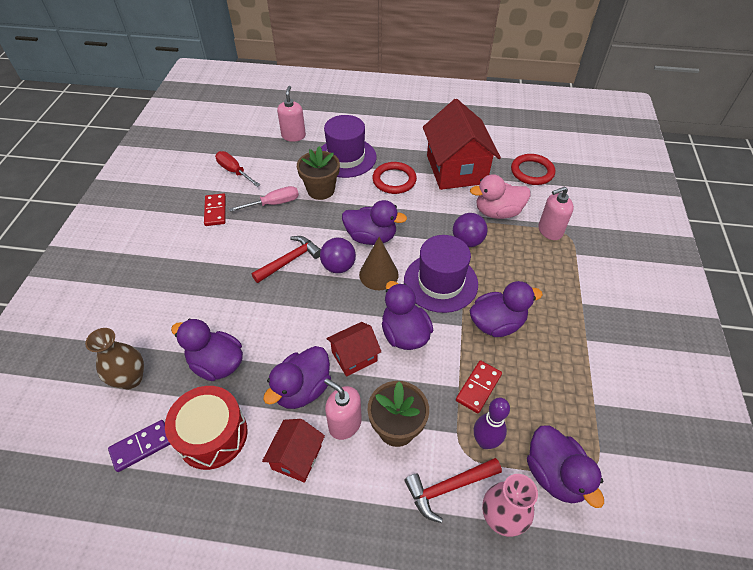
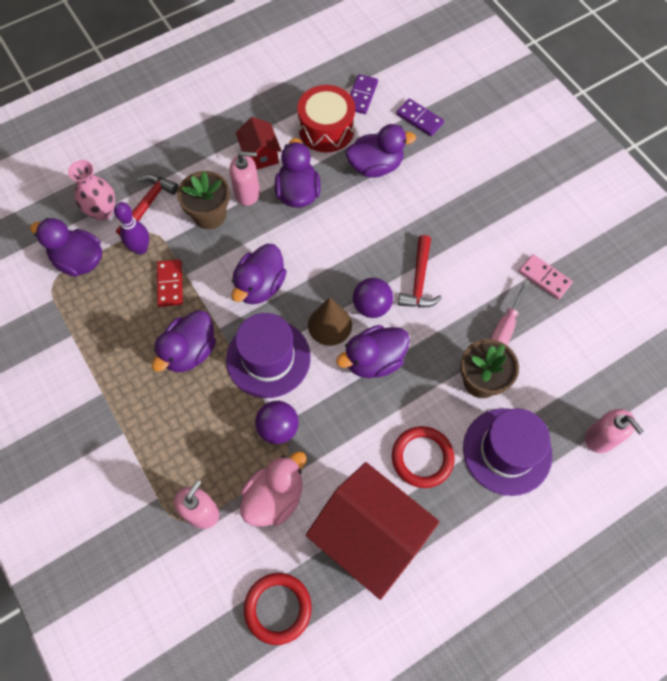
camera: 140 degrees right, 15 degrees up
(131, 379) = (419, 119): brown vase -> purple domino
(215, 211) = (544, 278): red domino -> pink domino
(234, 171) = (591, 335): red screwdriver -> none
(354, 356) = (283, 240): red house -> none
(404, 334) = (260, 286): purple duck -> purple duck turned 90 degrees clockwise

